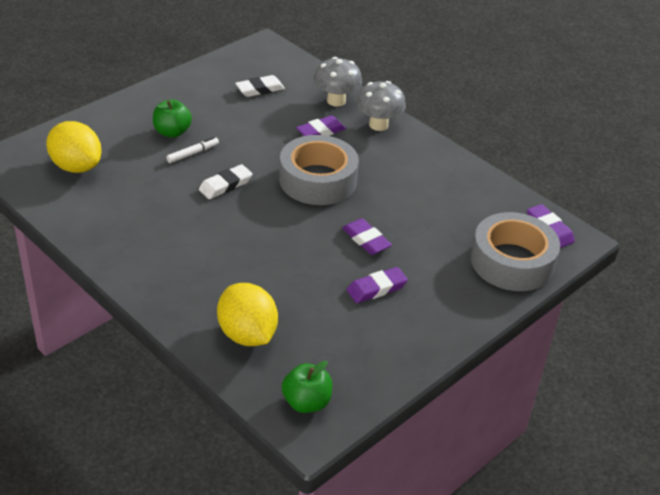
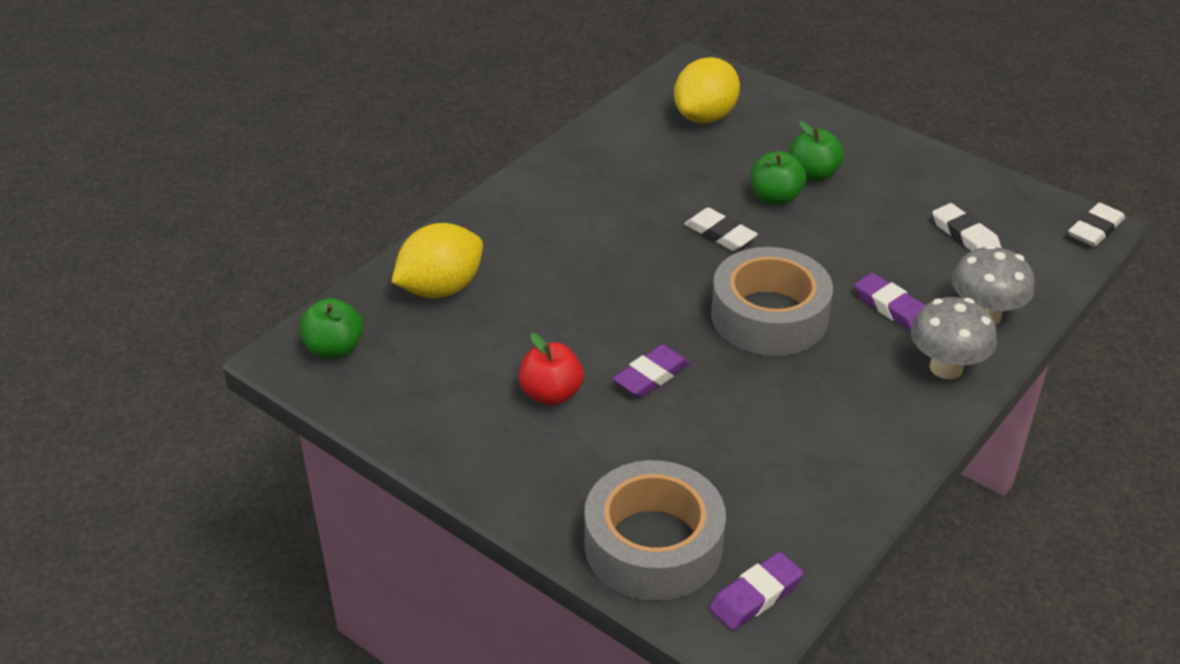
camera: 85 degrees right, 0 degrees up
(193, 153) = (775, 198): white marker -> green apple
(269, 45) = (1095, 229): none -> white eraser
(376, 288) = (551, 394): purple eraser -> red apple

